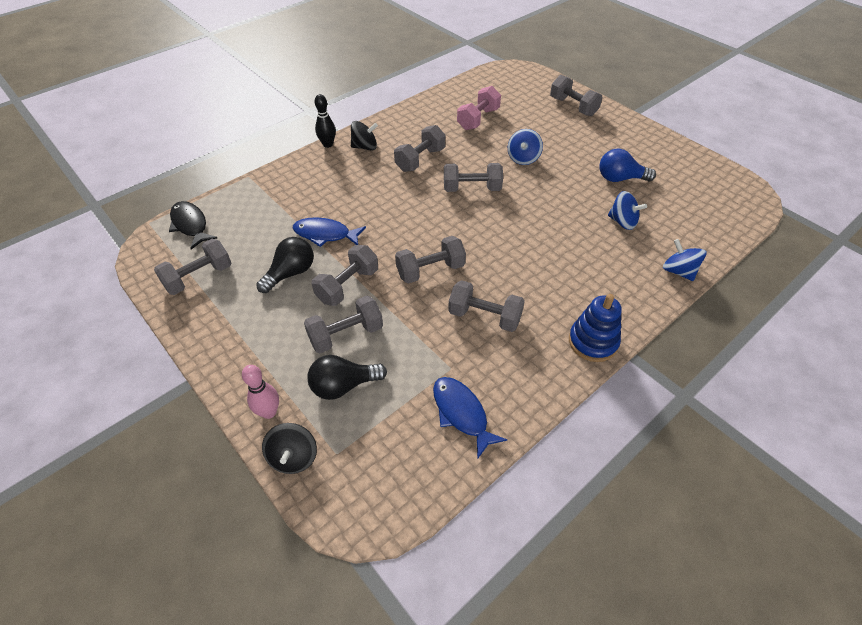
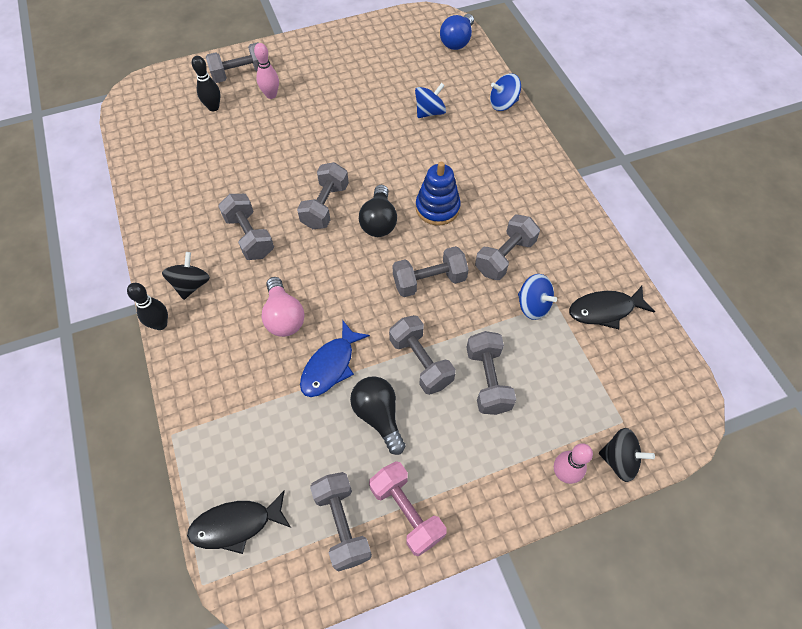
camera: 70 degrees left, 10 degrees up
(343, 386) = (550, 397): black light bulb -> black light bulb (379, 221)
(358, 198) = (284, 317): none -> pink light bulb
(430, 270) = (429, 281): grey dumbbell -> grey dumbbell turned 75 degrees clockwise
(461, 413) = (604, 310): blue fish -> black fish
(478, 119) = (209, 159): pink dumbbell -> pink dumbbell (406, 512)
(523, 158) = (301, 146): blue spinning top -> blue spinning top (533, 305)
(529, 105) = (213, 107): none -> black bowling pin
(564, 127) = (271, 95): none -> pink bowling pin
(593, 342) = (558, 191): blue stacking toy -> blue stacking toy (437, 208)
(620, 178) = (372, 88): blue light bulb -> blue light bulb (457, 41)

